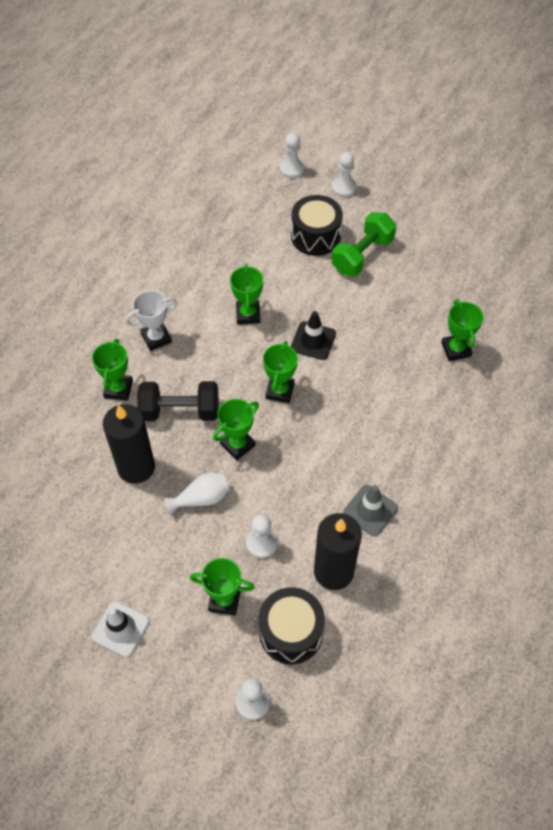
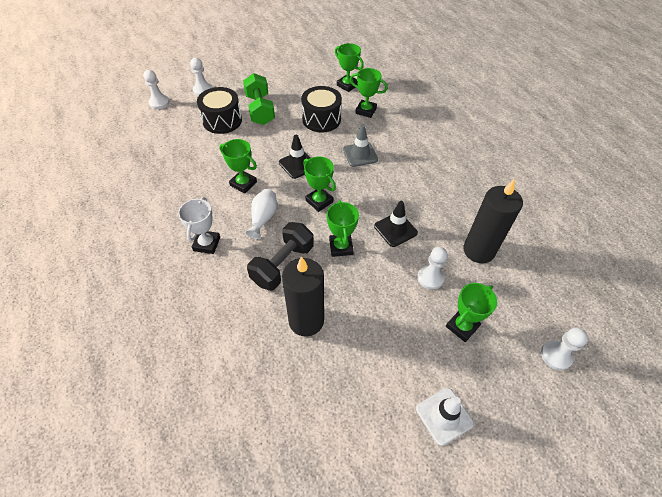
camera: 55 degrees left, 5 degrees down
(118, 389) = (226, 293): green trophy -> green trophy (347, 85)
(201, 498) = (367, 293): white vase -> white vase (263, 218)
(291, 632) = (511, 300): black drum -> black drum (321, 119)
(299, 479) = (395, 229): none -> black traffic cone
(370, 510) = (446, 207): grey traffic cone -> grey traffic cone (360, 154)

